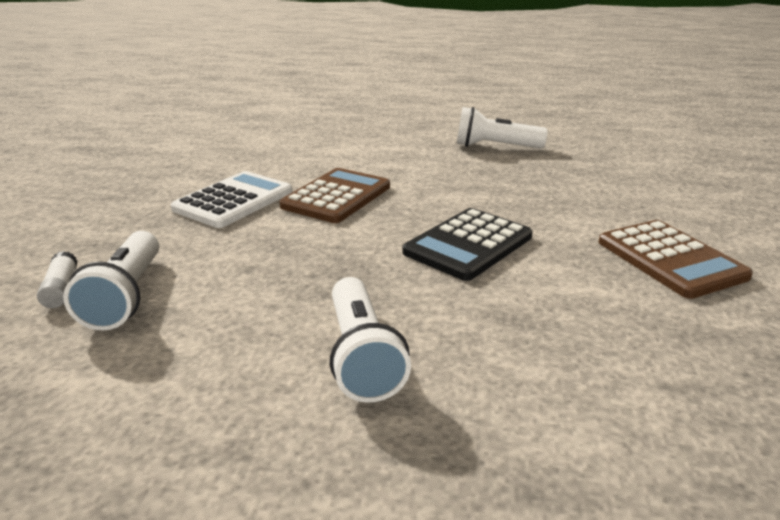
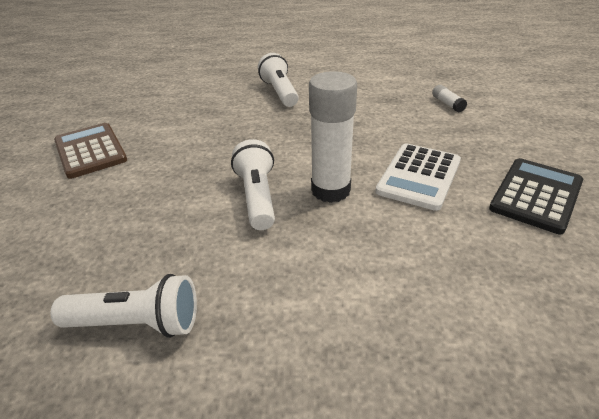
camera: 175 degrees right, 10 degrees up
(126, 296) = (409, 104): white flashlight -> white flashlight (257, 197)
(336, 196) = (330, 190): brown calculator -> white glue stick
(468, 245) = (220, 150): black calculator -> black calculator (536, 195)

